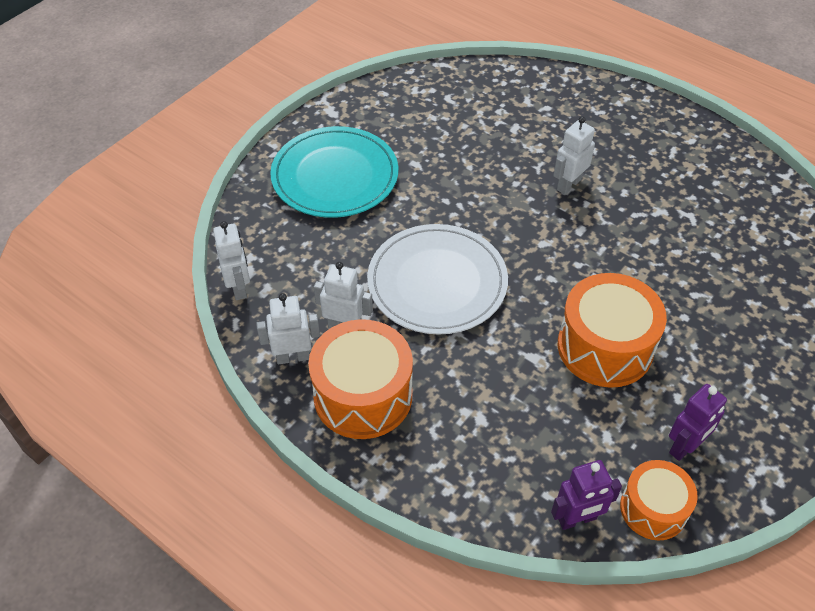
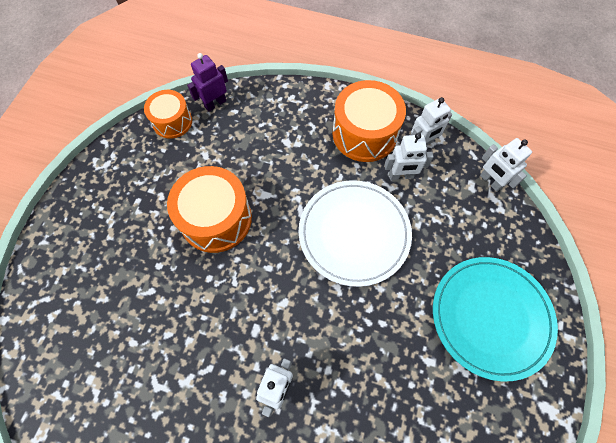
camera: 160 degrees right, 15 degrees up
(685, 447) = (155, 163): purple robot -> none

